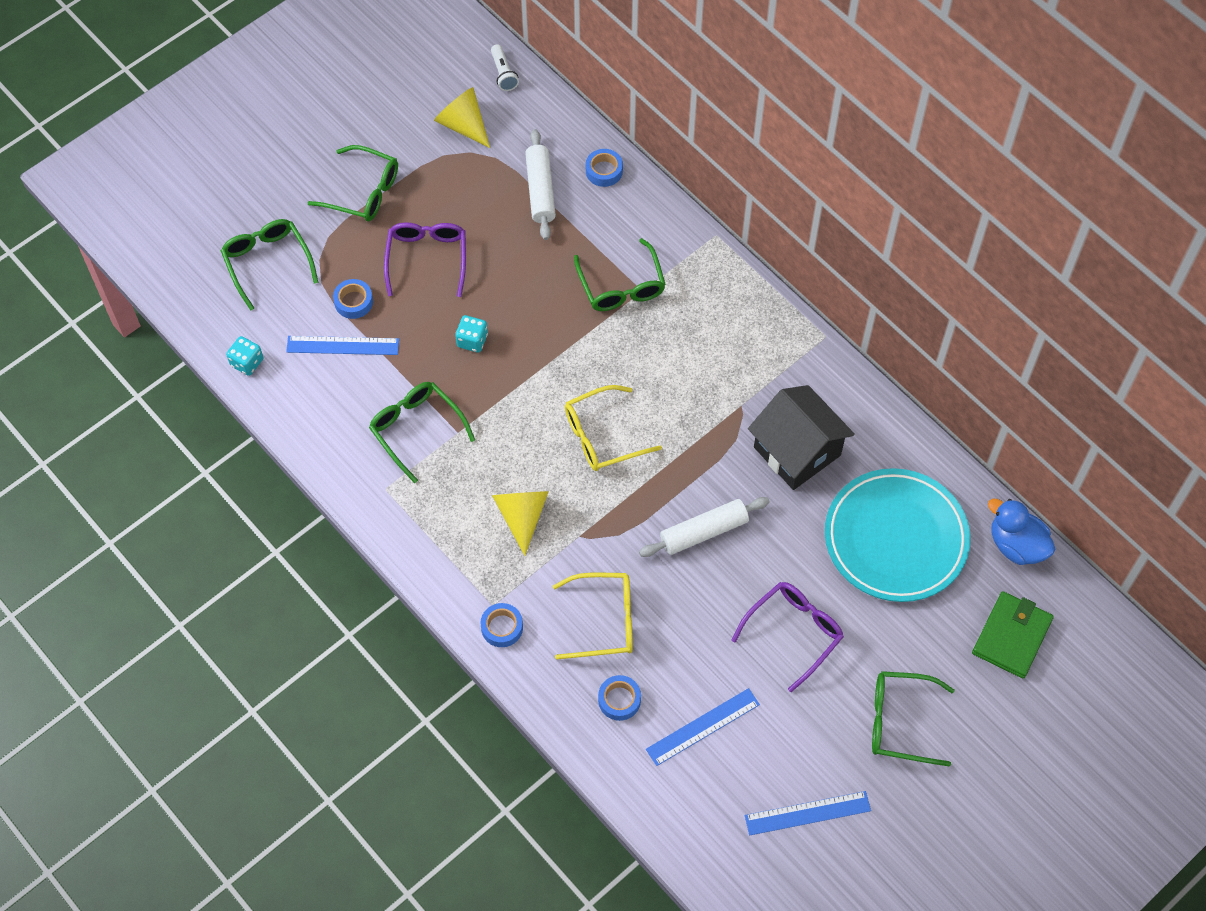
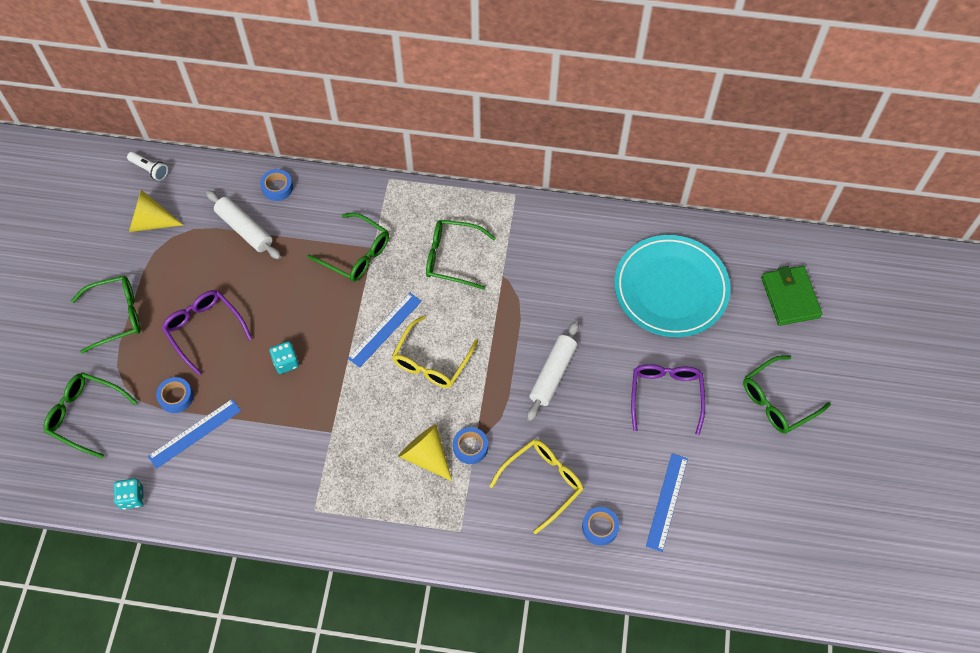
camera: 40 degrees left, 0 degrees up
(416, 429) = (300, 452): green glasses -> green glasses (452, 258)
(502, 627) = (480, 542): blue tape -> blue tape (470, 447)
(797, 451) = (563, 279): black house -> none
(807, 813) = (778, 504): blue ruler -> blue ruler (385, 329)
(1016, 545) = (741, 240): blue duck -> none

